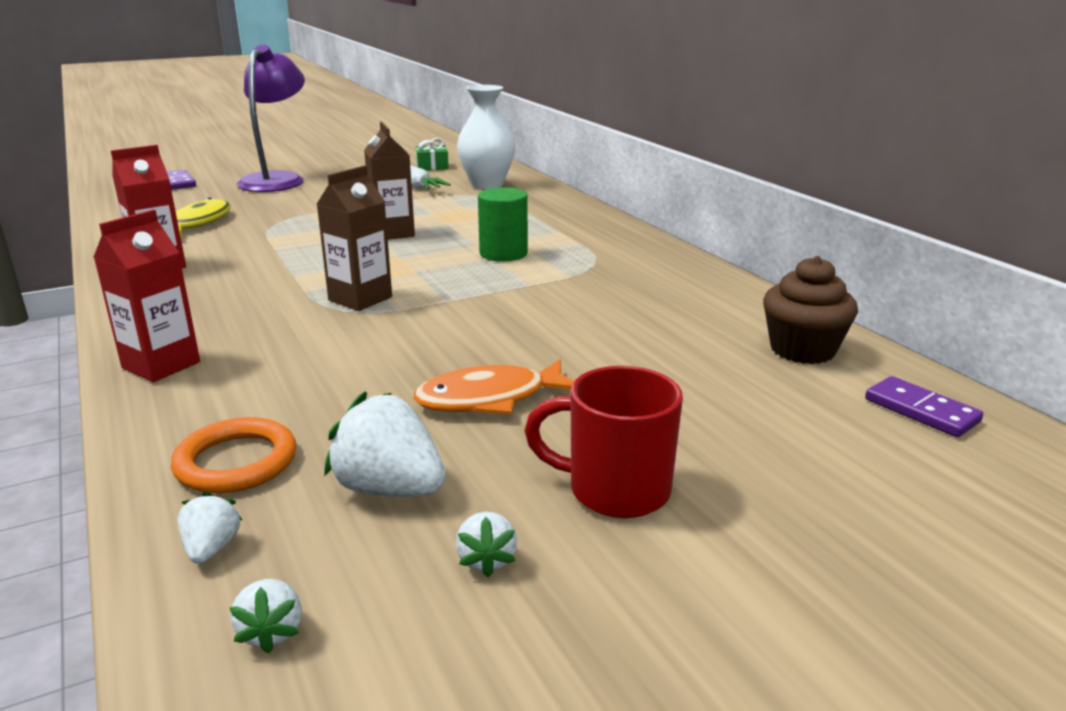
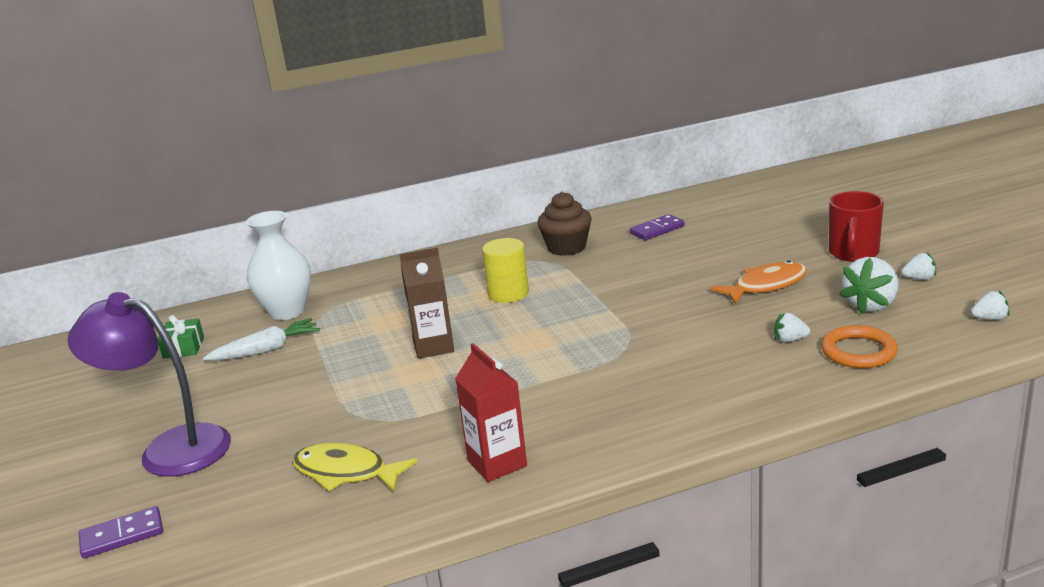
camera: 80 degrees left, 0 degrees up
(161, 365) = (732, 407): red carton -> none
(212, 549) = (941, 343): white strawberry -> white strawberry (789, 340)
(360, 299) = (602, 343): brown carton -> none
(490, 398) = (766, 286): orange fish -> orange fish turned 105 degrees counterclockwise
(503, 253) = (508, 294): green cylinder -> yellow cylinder
(802, 350) = (693, 208): brown cupcake -> brown cupcake (566, 247)
(921, 410) = (760, 190): purple domino -> purple domino (657, 230)

